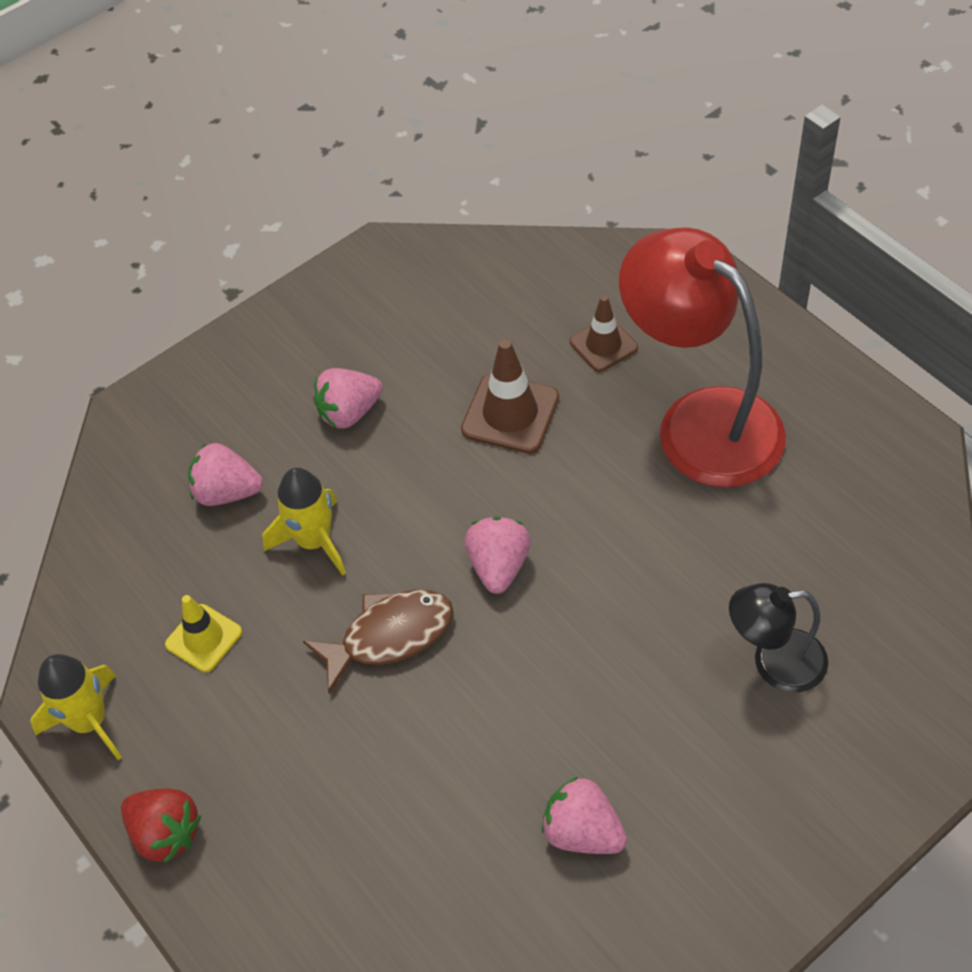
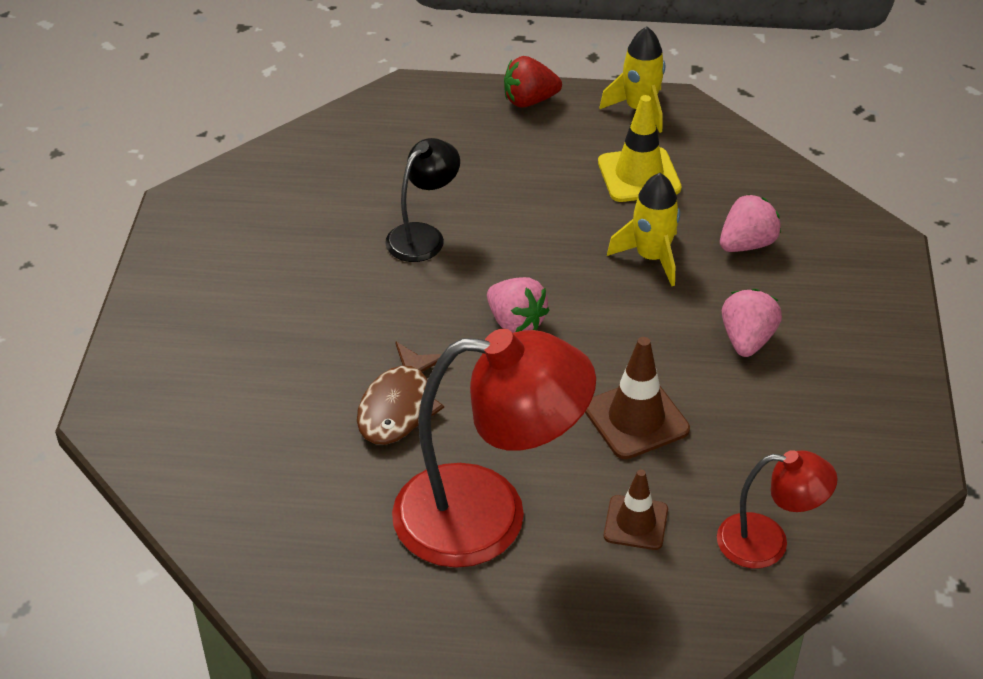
camera: 130 degrees right, 10 degrees down
(204, 638) = (639, 175): yellow traffic cone -> yellow traffic cone, size x1.51
(389, 636) = (533, 245): brown fish -> brown fish (398, 406)
(535, 275) = (767, 542): none -> red lamp
(582, 832) = (303, 235): pink strawberry -> none
(774, 663) = (268, 390): black lamp -> black lamp (423, 236)

